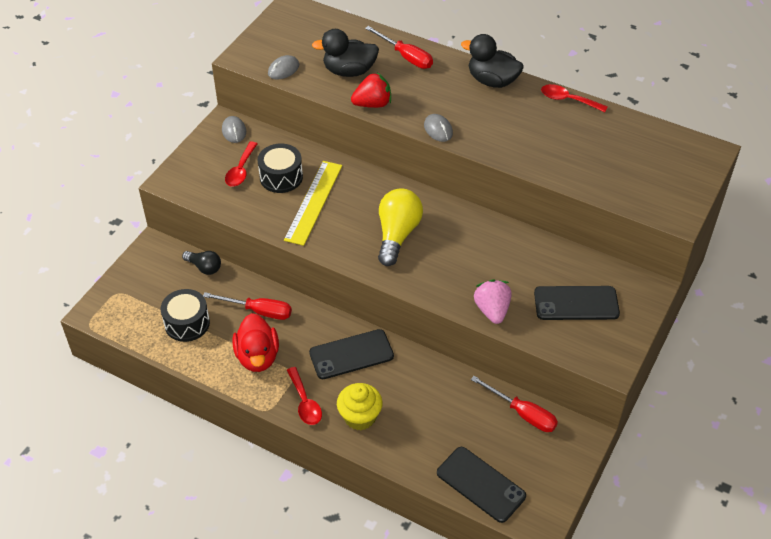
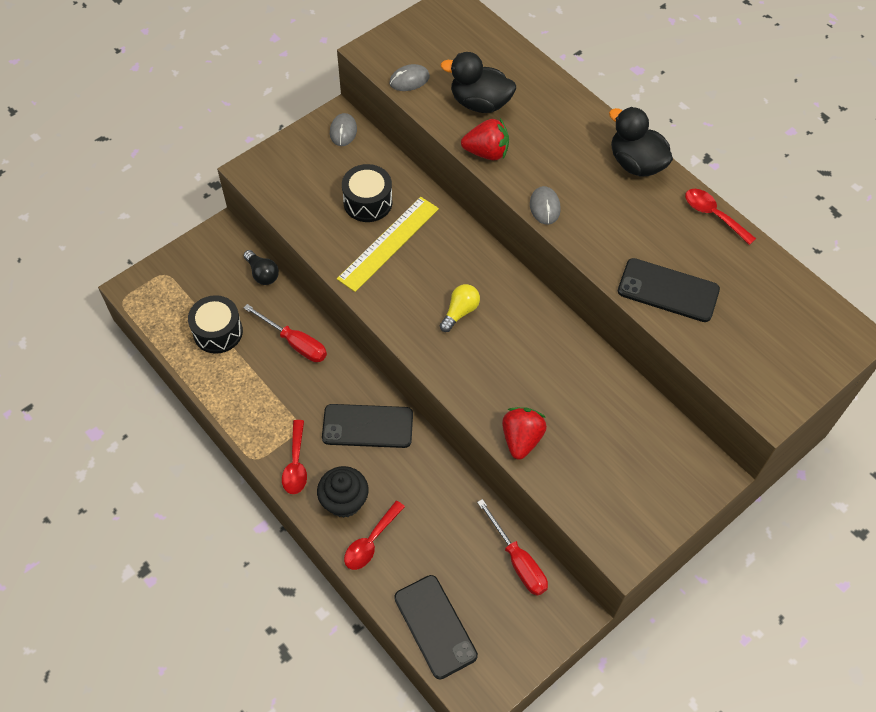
camera: 20 degrees right, 10 degrees up
(241, 170) = (329, 180): red spoon -> red spoon (371, 542)
(257, 357) = (271, 395): red duck -> none
(360, 417) = (344, 501): yellow cupcake -> black cupcake
(397, 235) = (460, 312): yellow light bulb -> yellow light bulb, size x0.56
(406, 57) = (551, 103): red screwdriver -> none
(492, 310) = (521, 439): pink strawberry -> red strawberry
(576, 303) = (619, 463): black phone -> black phone (668, 290)

